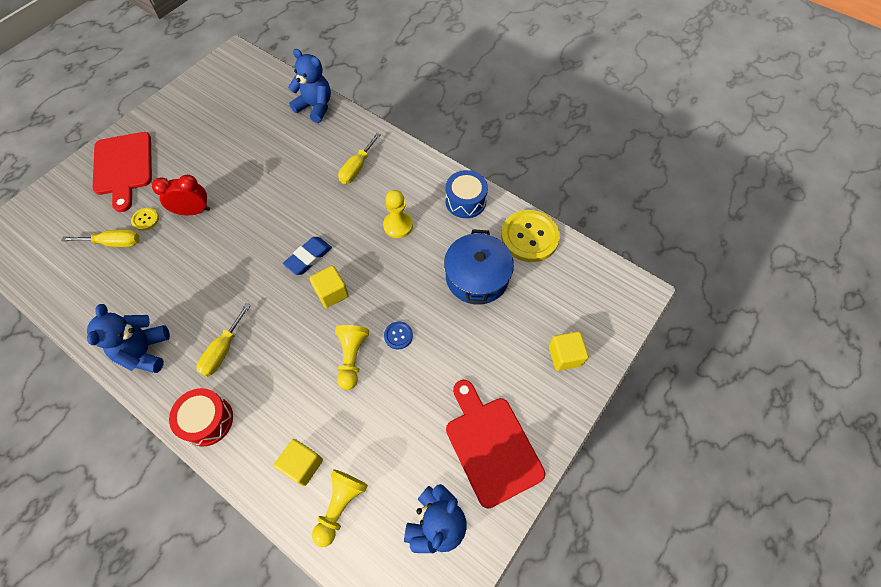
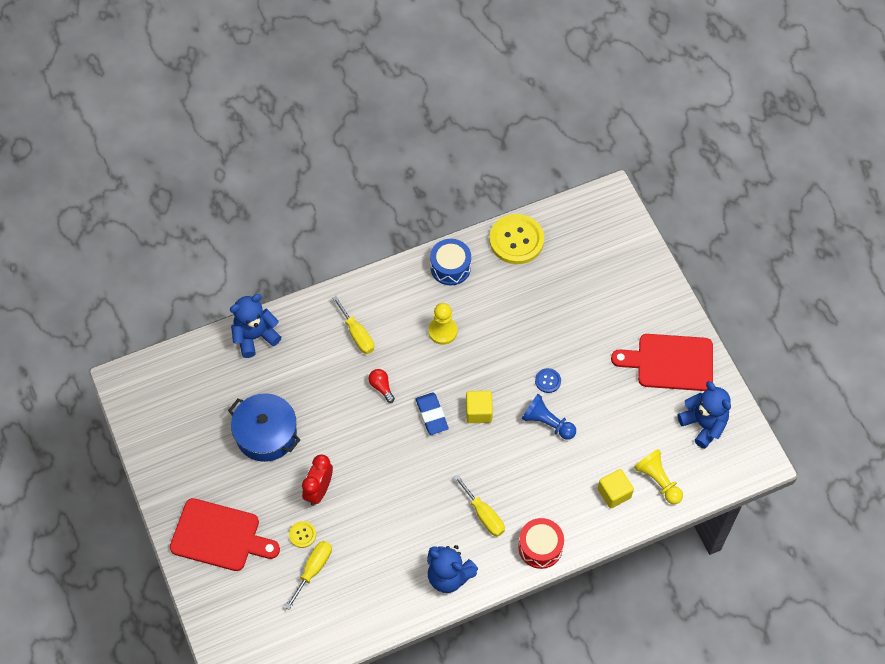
camera: 60 degrees left, 0 degrees up
(316, 208) = (381, 387): none -> red light bulb
(352, 358) = (547, 423): yellow pawn -> blue pawn
(477, 277) = (530, 298): blue pot -> blue pot (266, 434)
(564, 356) = (632, 276): yellow cube -> none

